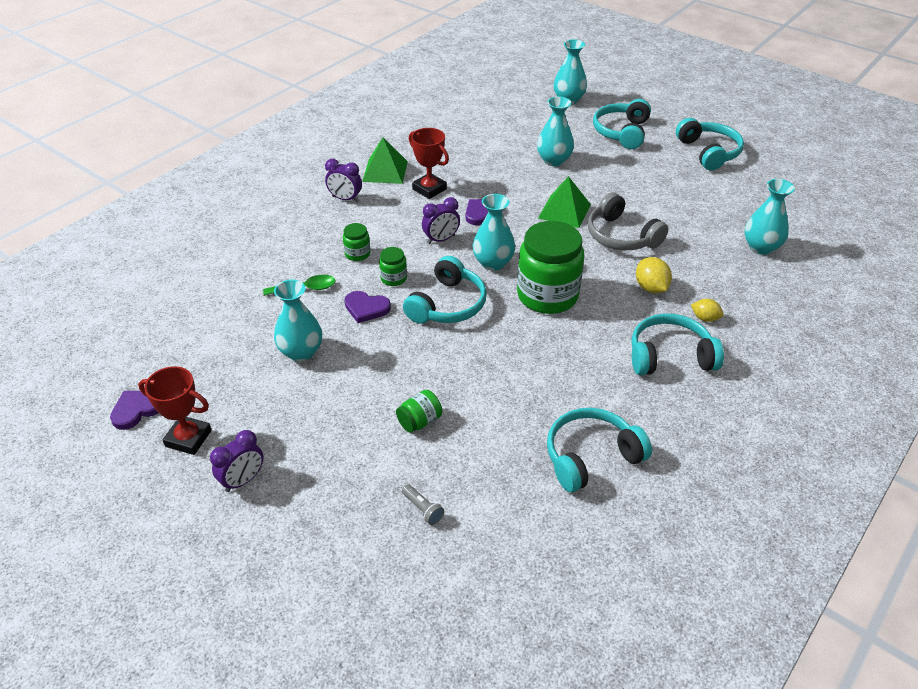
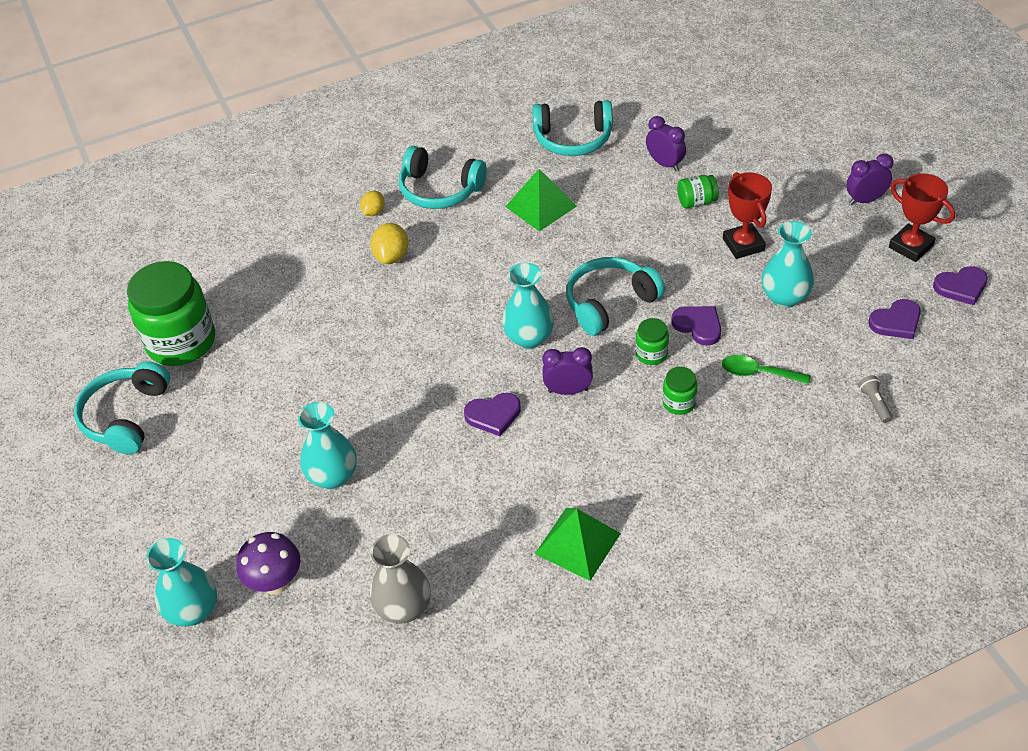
camera: 150 degrees left, 5 degrees up
(197, 359) = (896, 322): none -> purple heart
(345, 199) = (658, 505): purple clock -> purple clock (665, 164)
(423, 509) = (725, 142): grey flashlight -> grey flashlight (874, 403)
(429, 189) = (535, 482): red trophy -> red trophy (743, 244)
(463, 126) = (403, 608): none -> grey vase
(538, 117) = (275, 583): none -> purple mushroom
(547, 295) = (500, 281): green jar -> green jar (181, 342)
(564, 211) = (393, 383): green pyramid -> green pyramid (541, 206)
(621, 236) = (361, 326): grey headphones -> none
(622, 132) = (191, 499): turquoise headphones -> none
(705, 318) = (373, 212): yellow lemon -> yellow lemon turned 60 degrees clockwise
(761, 247) = (235, 264): turquoise vase -> none

